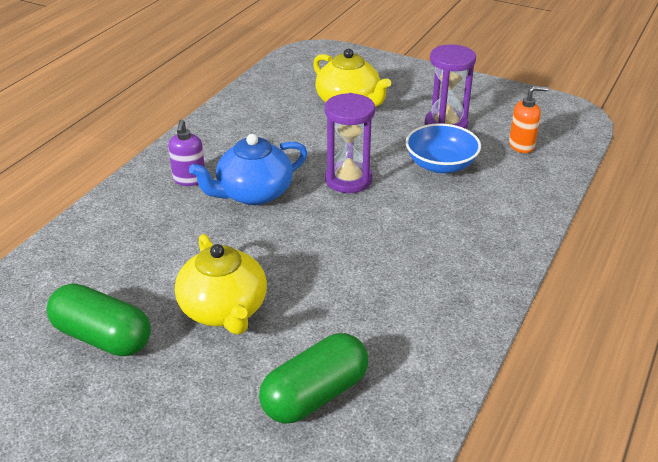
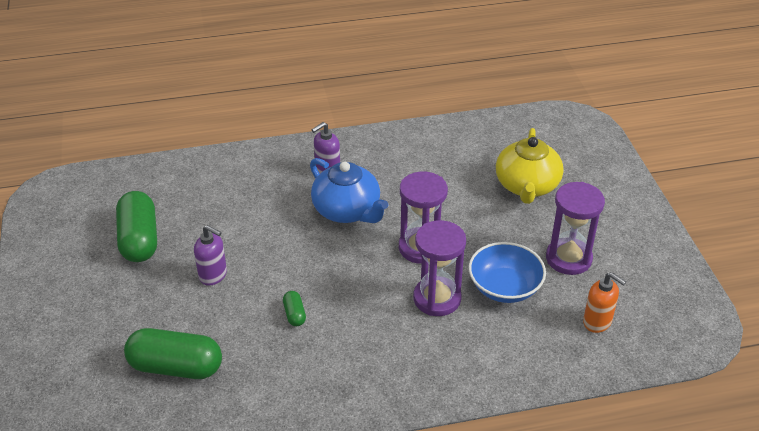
camera: 50 degrees right, 5 degrees up
(224, 310) = (213, 275): yellow teapot -> purple soap dispenser
(253, 193) = (347, 210): blue teapot -> blue teapot turned 150 degrees counterclockwise
(339, 284) = (294, 314): none -> green capsule
(414, 200) = (437, 298): none -> purple hourglass

